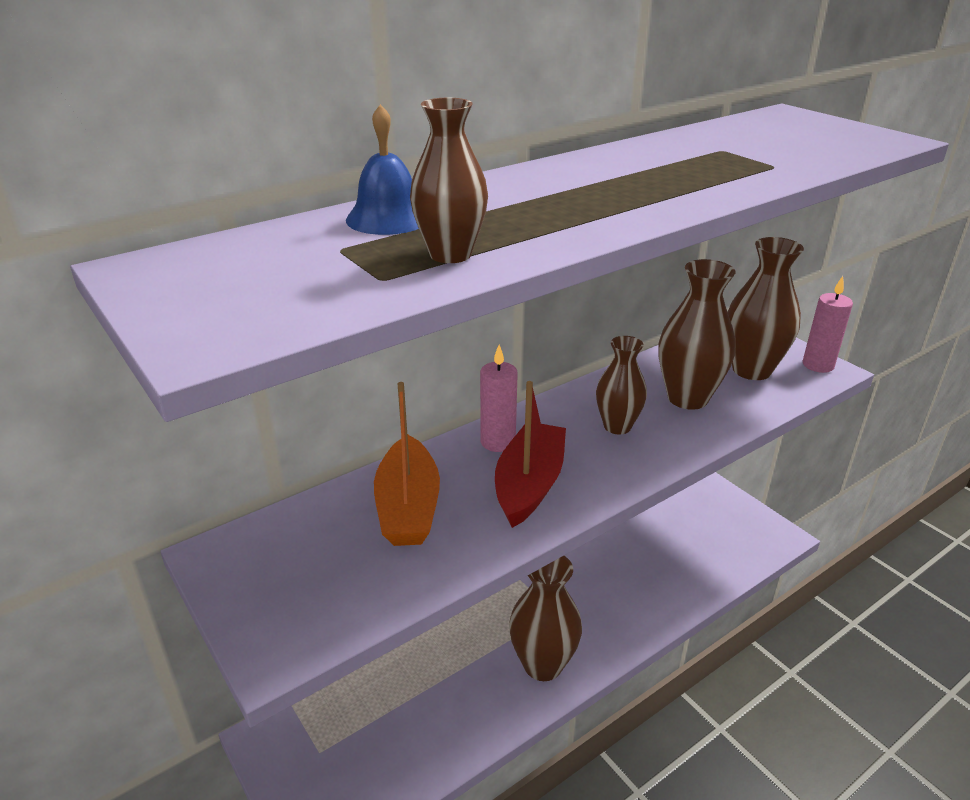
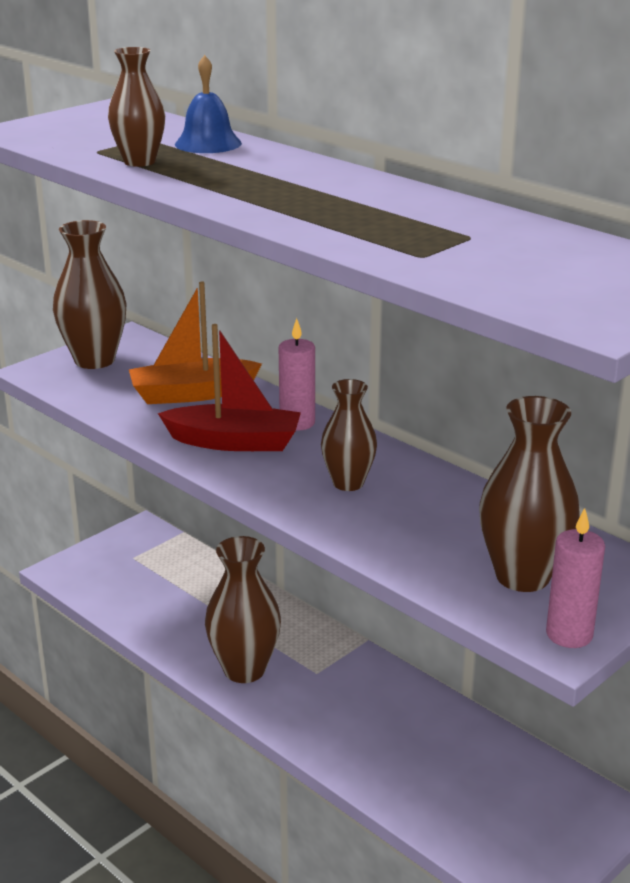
camera: 80 degrees right, 5 degrees down
(687, 398) = (426, 526): brown vase -> brown vase (94, 360)

